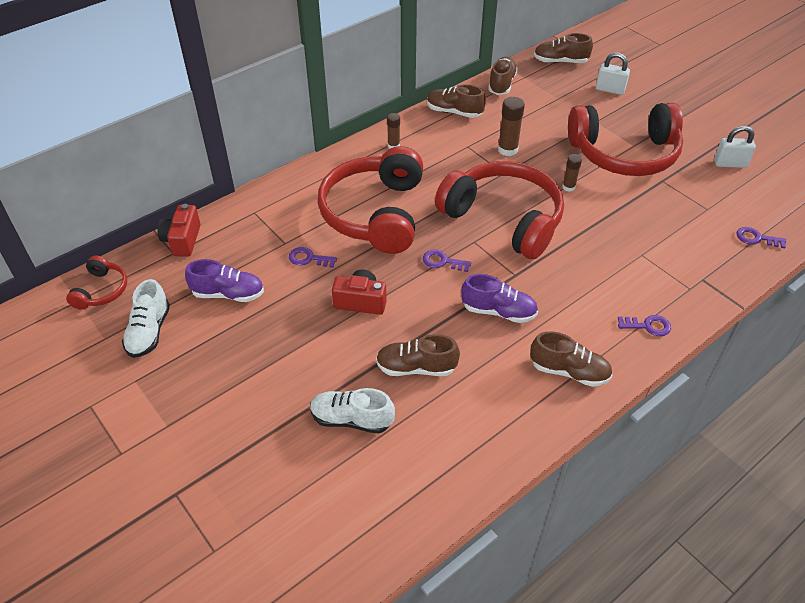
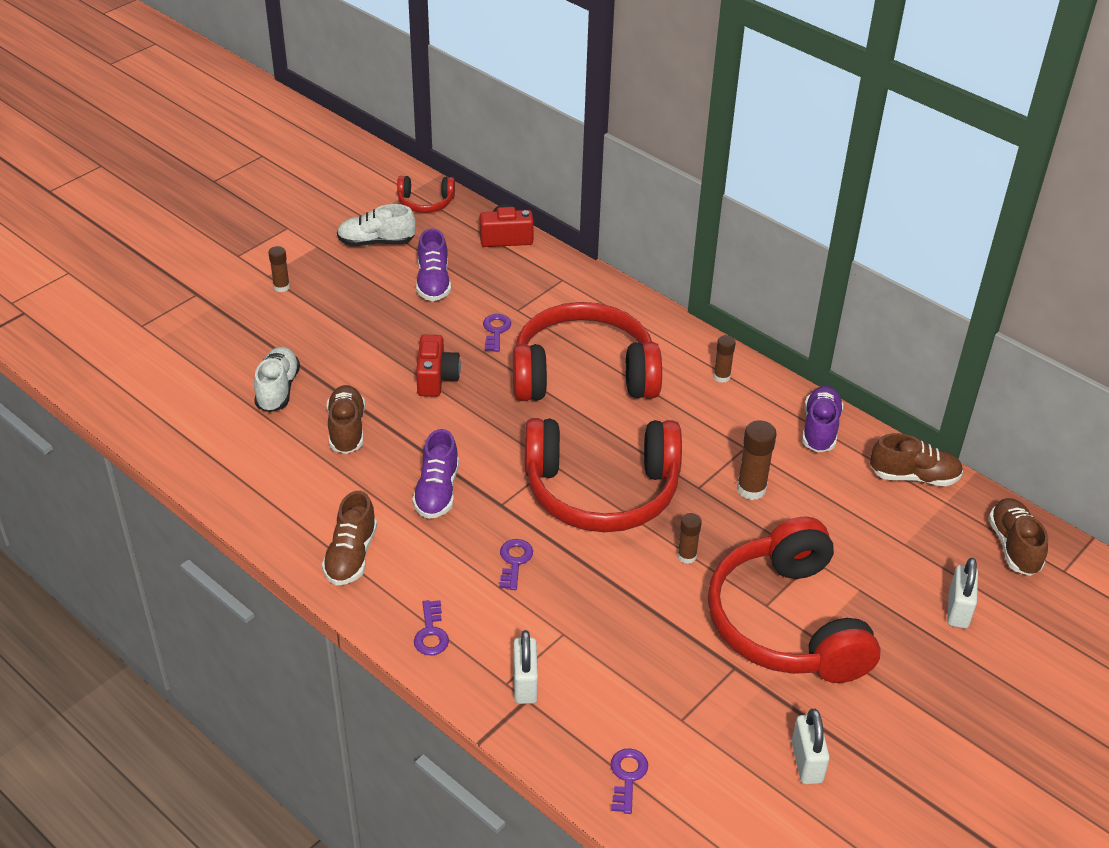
camera: 80 degrees right, 5 degrees down
(192, 413) = (281, 287): none -> brown glue stick
(442, 261) = (511, 438): purple key -> purple key (514, 561)
(454, 112) = (820, 429): brown shoe -> purple shoe
(503, 219) = (601, 490): red headphones -> red headphones turned 60 degrees clockwise
(689, 278) = (525, 684): none -> white padlock

